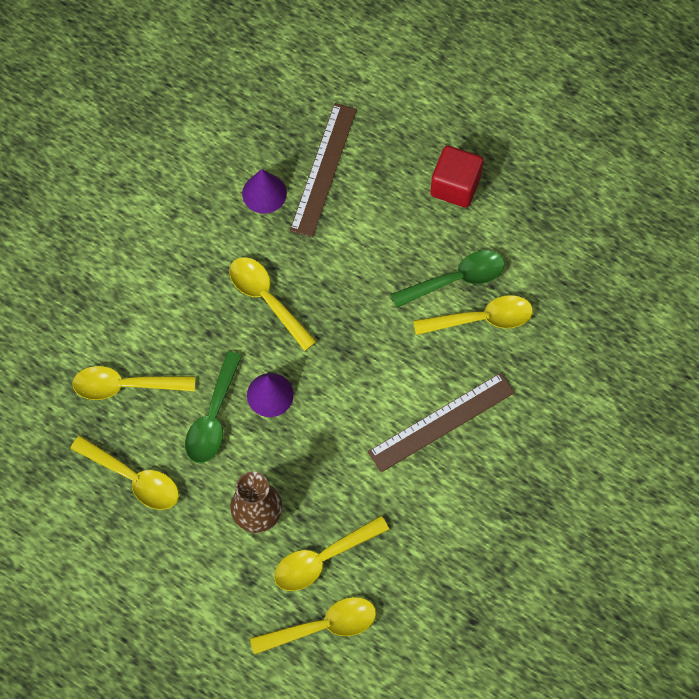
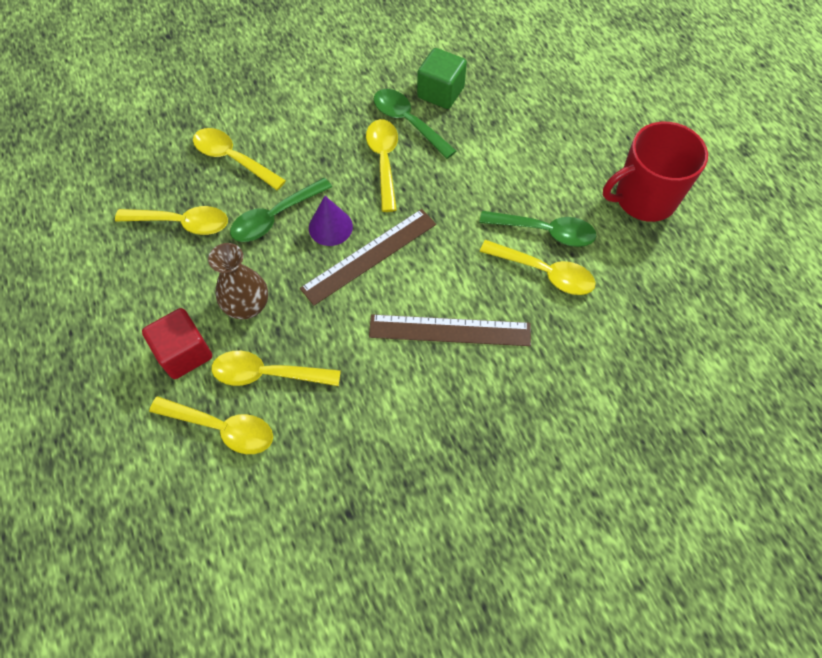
camera: 35 degrees right, 5 degrees down
(133, 478) = (182, 223): yellow spoon -> yellow spoon turned 60 degrees counterclockwise
(258, 244) = (408, 122): none -> green spoon
(264, 193) = (440, 92): purple cone -> green cube
(324, 169) = (498, 101): brown ruler -> brown ruler (369, 256)
(455, 186) = (595, 166): red cube -> red cube (184, 353)
(517, 193) = (644, 198): none -> red mug

